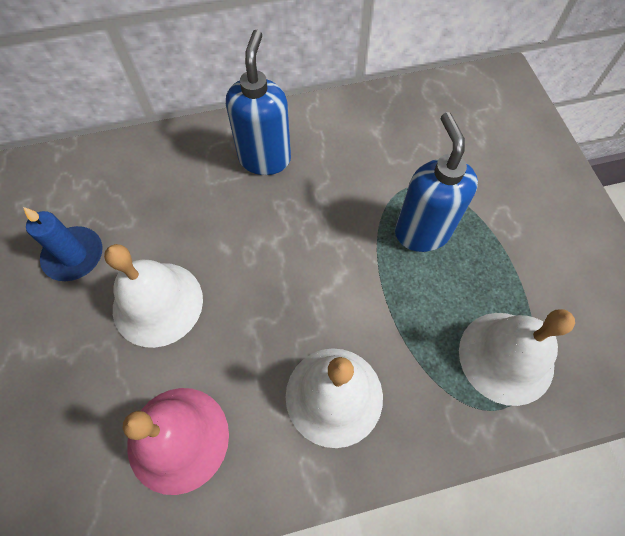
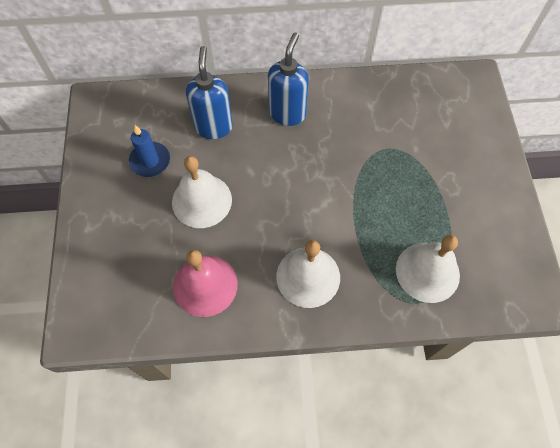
camera: 10 degrees right, 0 degrees up
(422, 232) = (388, 181): blue soap dispenser -> blue soap dispenser (213, 127)

